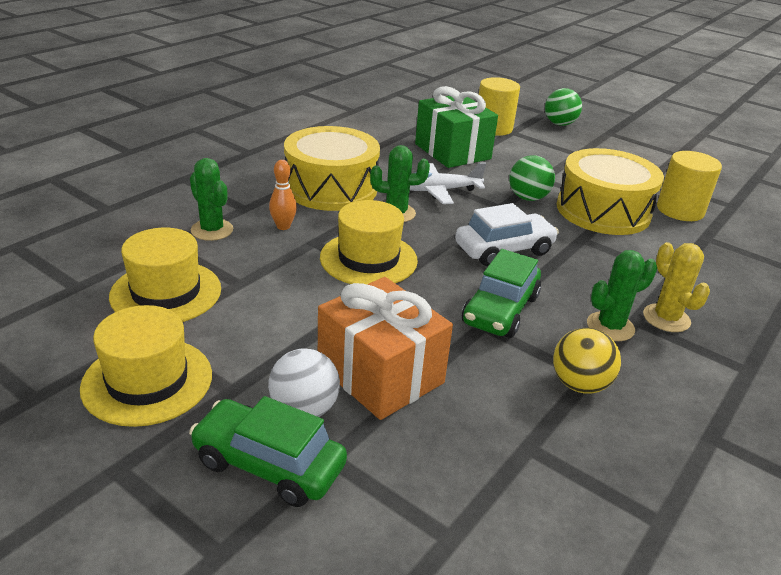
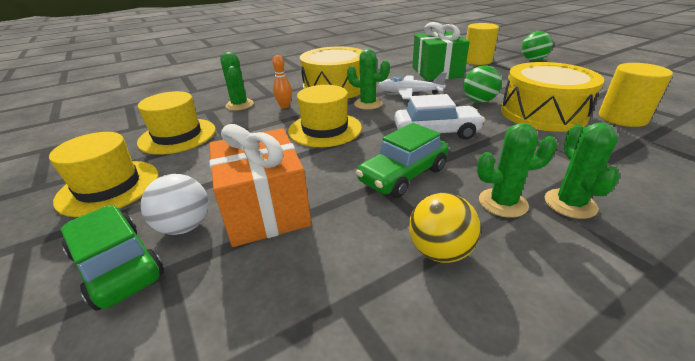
camera: 25 degrees right, 0 degrees up
(666, 318) = (570, 204): yellow cactus -> green cactus

